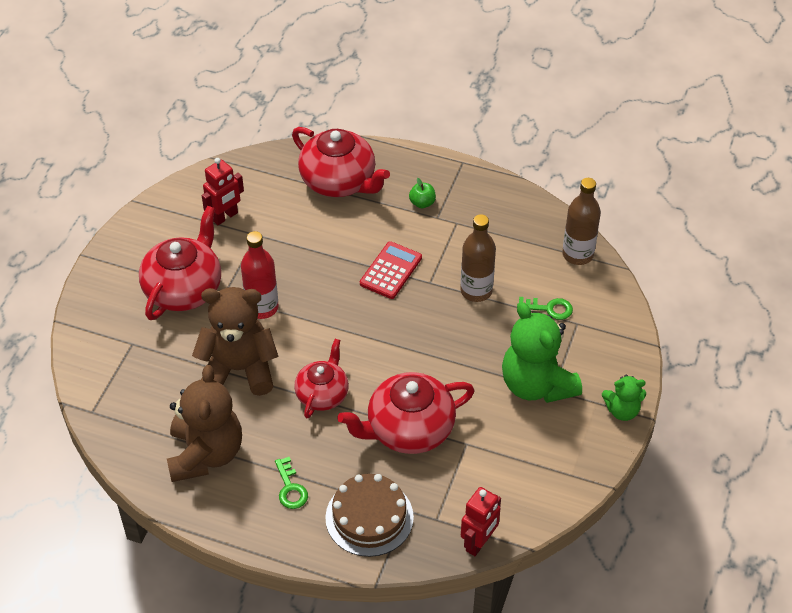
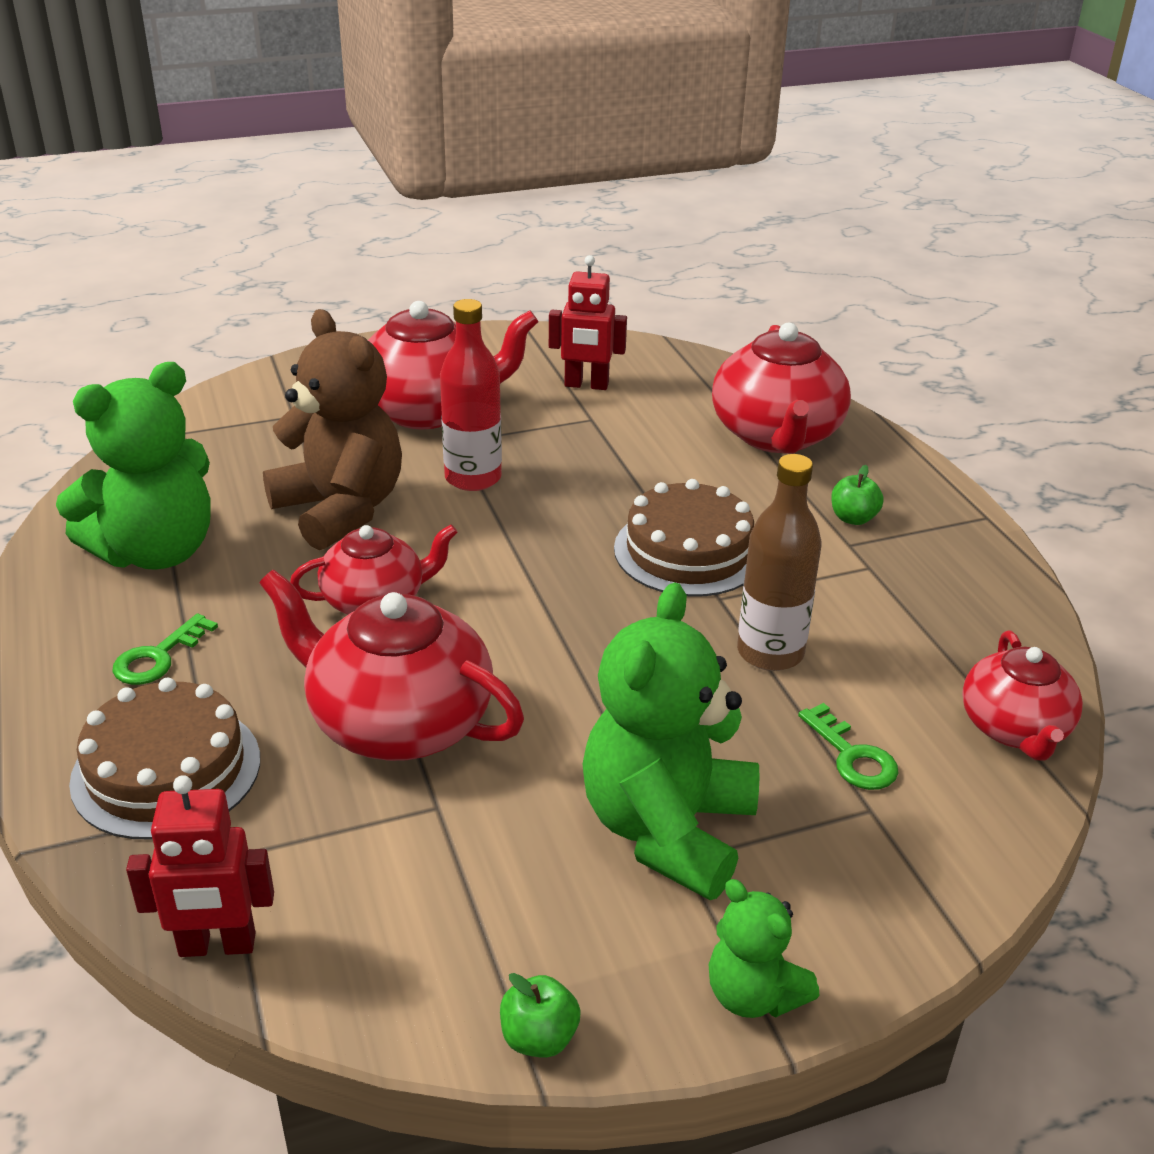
camera: 50 degrees right, 15 degrees down
(205, 454) = (156, 552): brown teddy bear -> green teddy bear
(391, 271) = (688, 551): red calculator -> brown cake
(577, 254) = (1014, 729): brown bottle -> red teapot
(592, 476) = (539, 1038): none -> green apple

